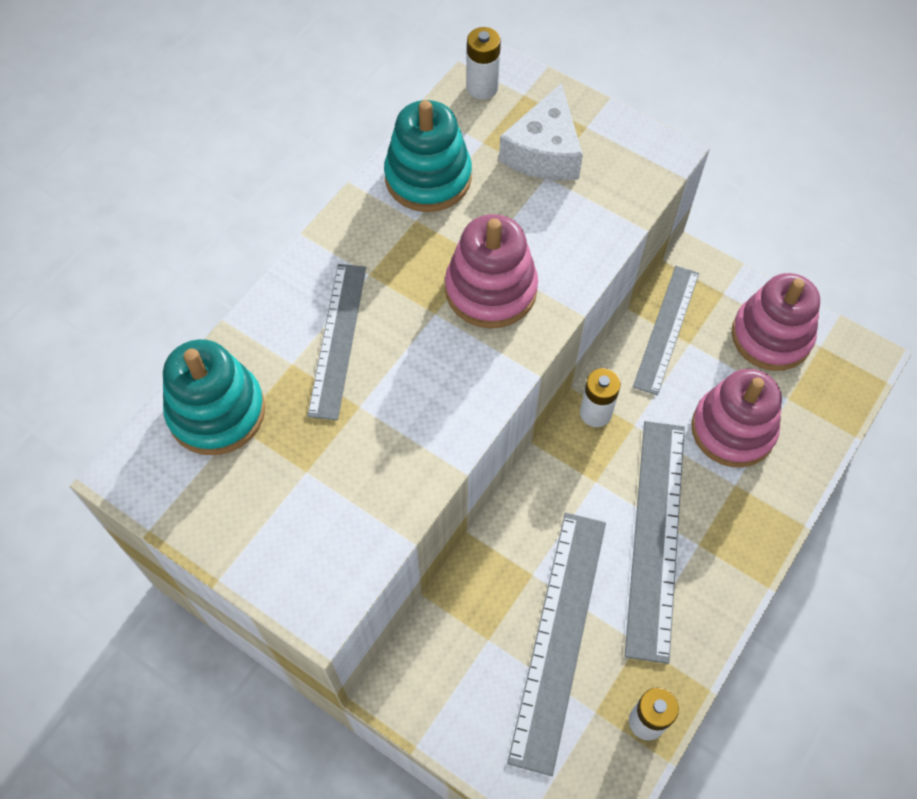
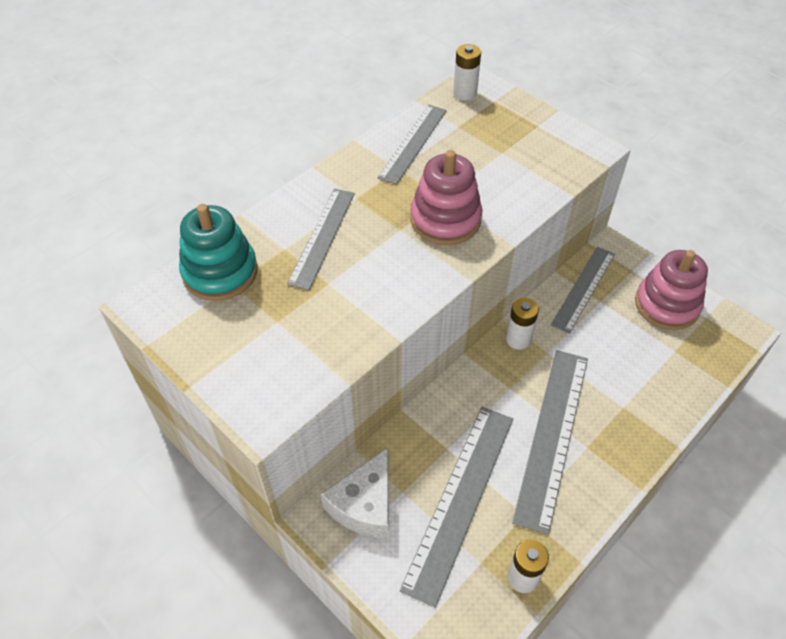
camera: 10 degrees right, 10 degrees down
(428, 177) = (413, 143): turquoise stacking toy -> grey ruler
(544, 152) = (503, 137): white cheese -> white cheese (365, 505)
(733, 429) = (627, 366): pink stacking toy -> none

